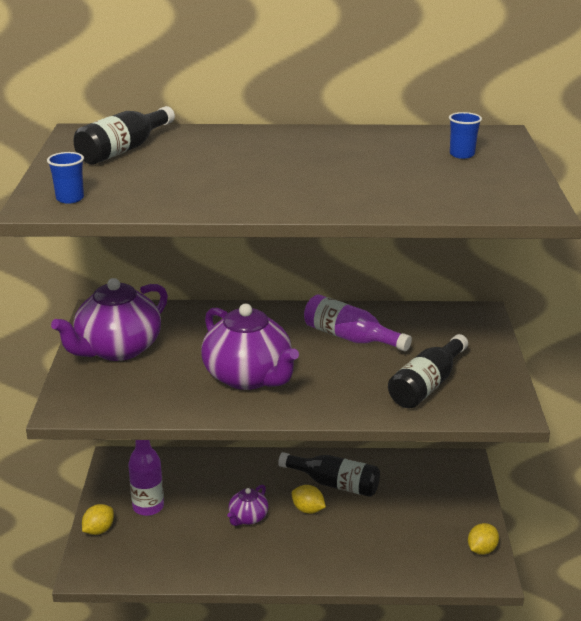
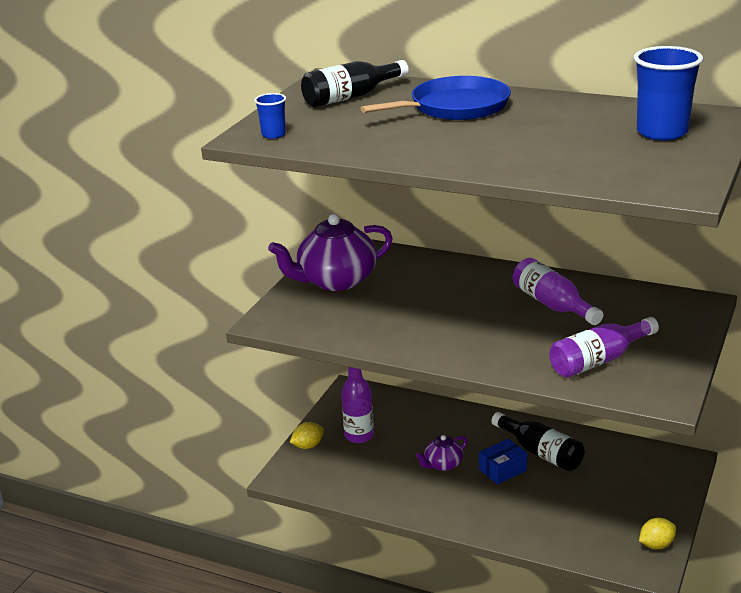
camera: 25 degrees right, 0 degrees up
(243, 150) = (455, 107): none -> blue pan
(249, 377) = (435, 324): purple teapot -> none
(308, 510) = (502, 470): yellow lemon -> blue box
(427, 385) = (598, 360): black bottle -> purple bottle
(462, 154) = (662, 132): blue cup -> blue cup, size x1.98

